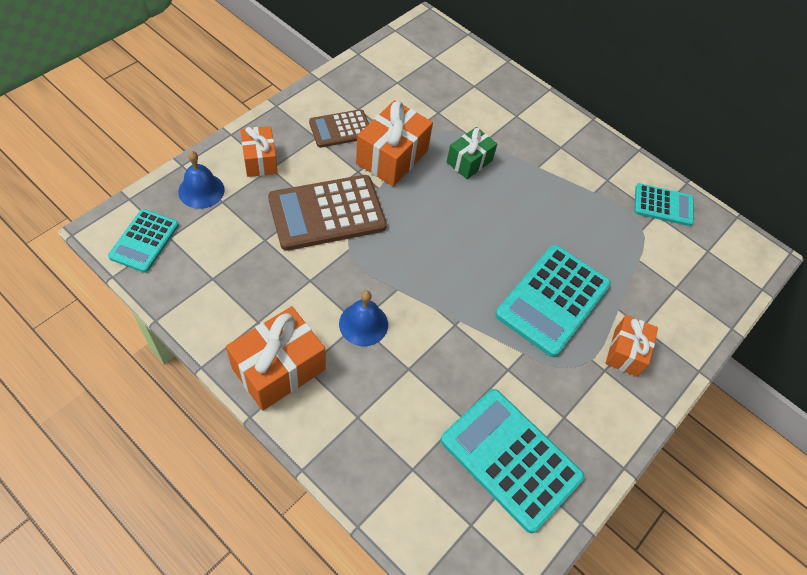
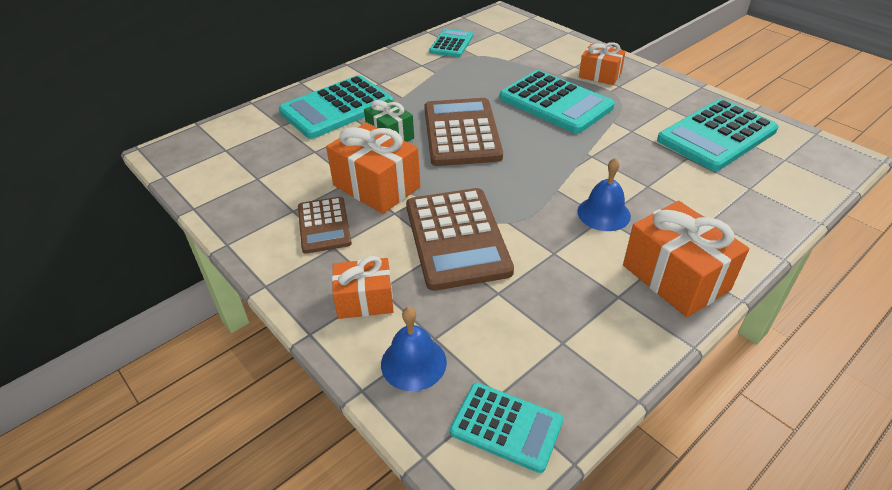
camera: 75 degrees left, 15 degrees down
(481, 215) = (461, 133): none -> brown calculator
(509, 120) = (337, 108): none -> turquoise calculator

